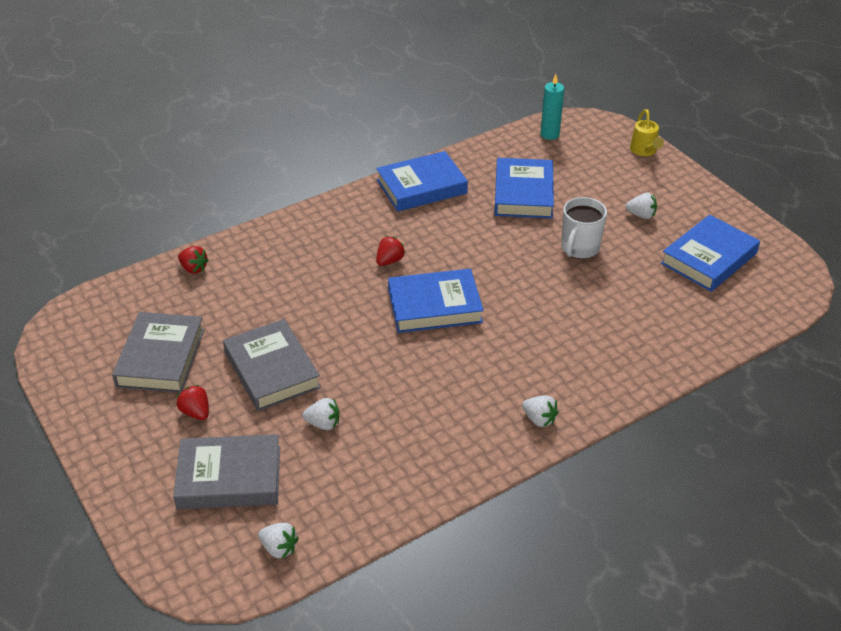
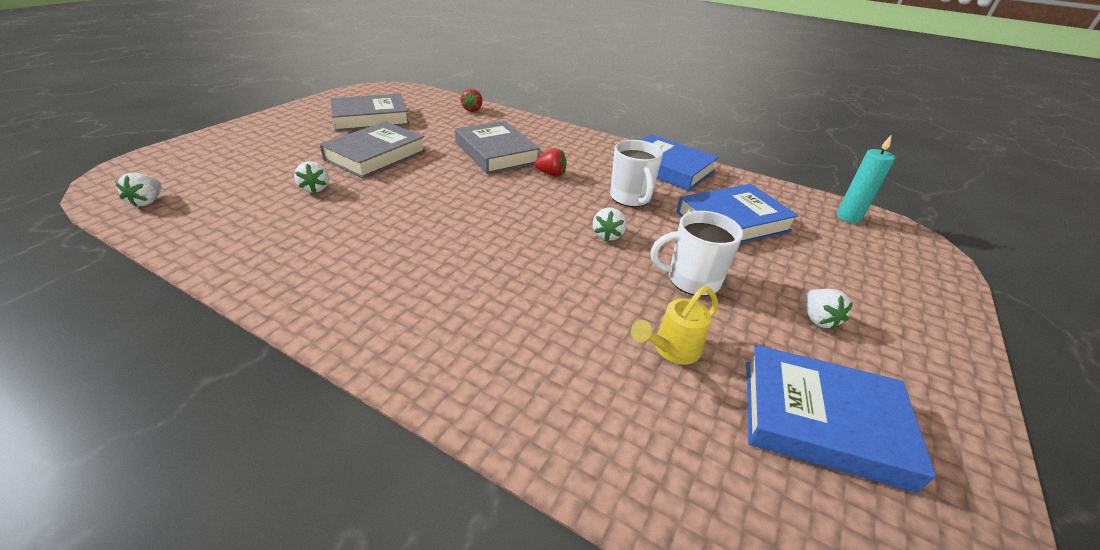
camera: 60 degrees right, 5 degrees down
(196, 412) = (315, 139): red strawberry -> none
(229, 477) = (241, 164): grey book -> grey book (496, 152)
(434, 306) = (508, 208): blue book -> none
(459, 230) = (631, 198): none -> white mug
(539, 419) = (361, 317): white strawberry -> white strawberry (607, 235)
(644, 151) = (940, 293): yellow watering can -> yellow watering can (671, 349)

